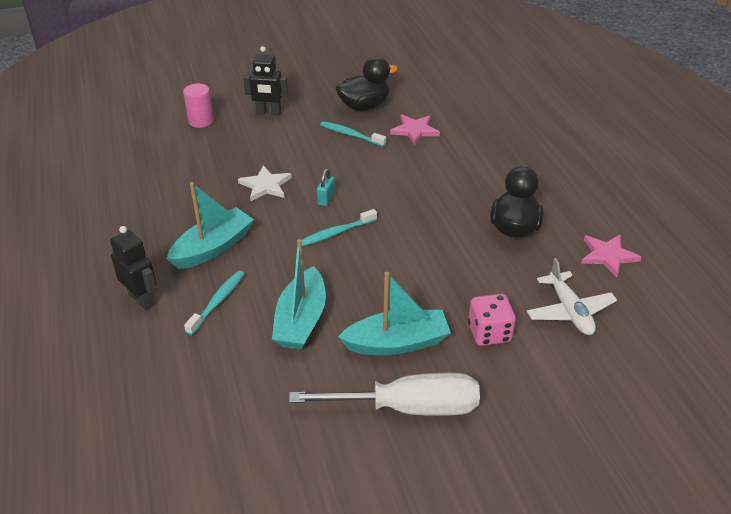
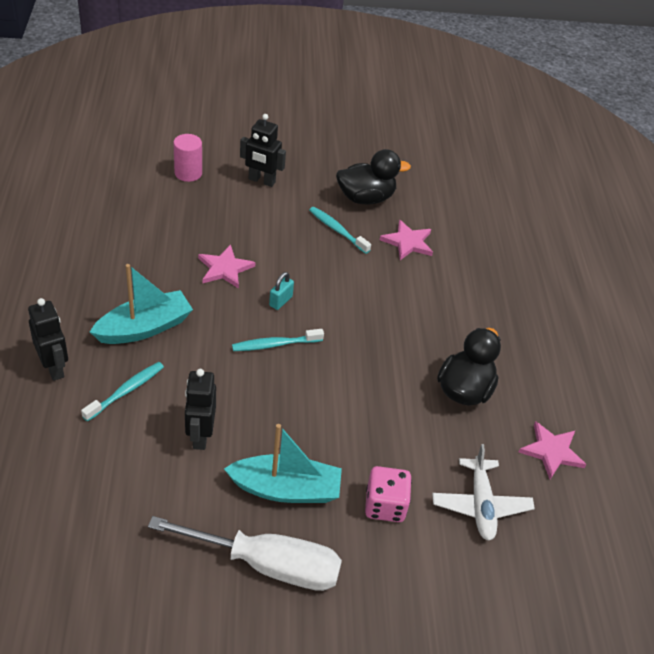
camera: 10 degrees right, 5 degrees up
(265, 185) = (225, 268): white star -> pink star
(301, 320) = (200, 435): turquoise boat -> black robot

